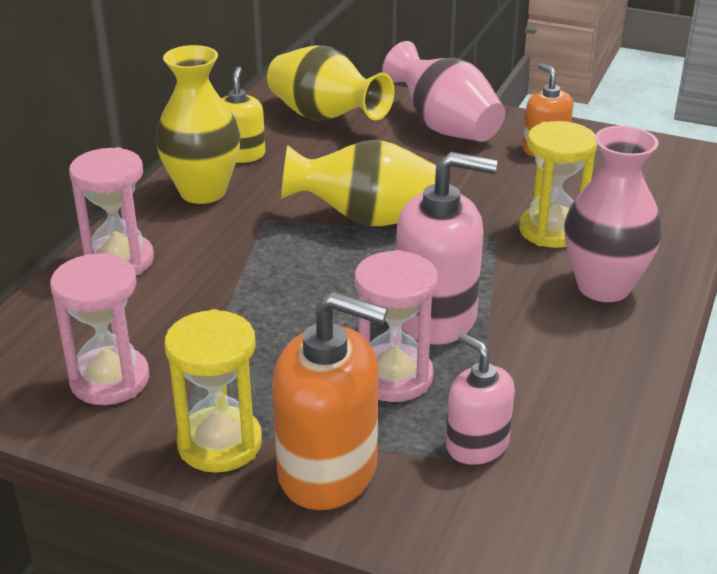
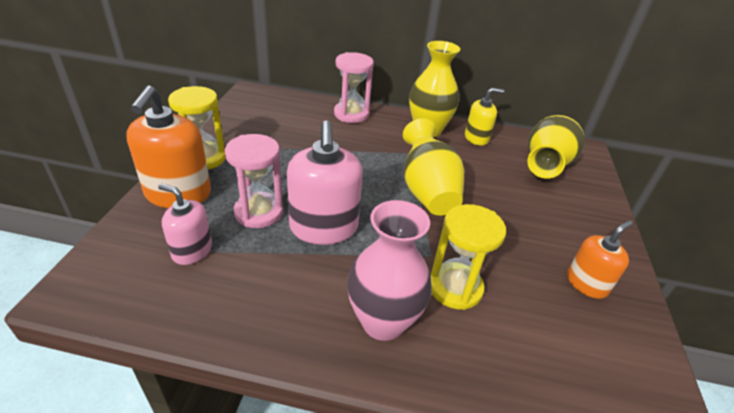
camera: 75 degrees right, 5 degrees up
(110, 380) = (254, 124): pink hourglass -> none
(444, 127) = (577, 222): pink vase -> none
(477, 445) = (192, 250): pink soap dispenser -> pink soap dispenser turned 105 degrees counterclockwise

